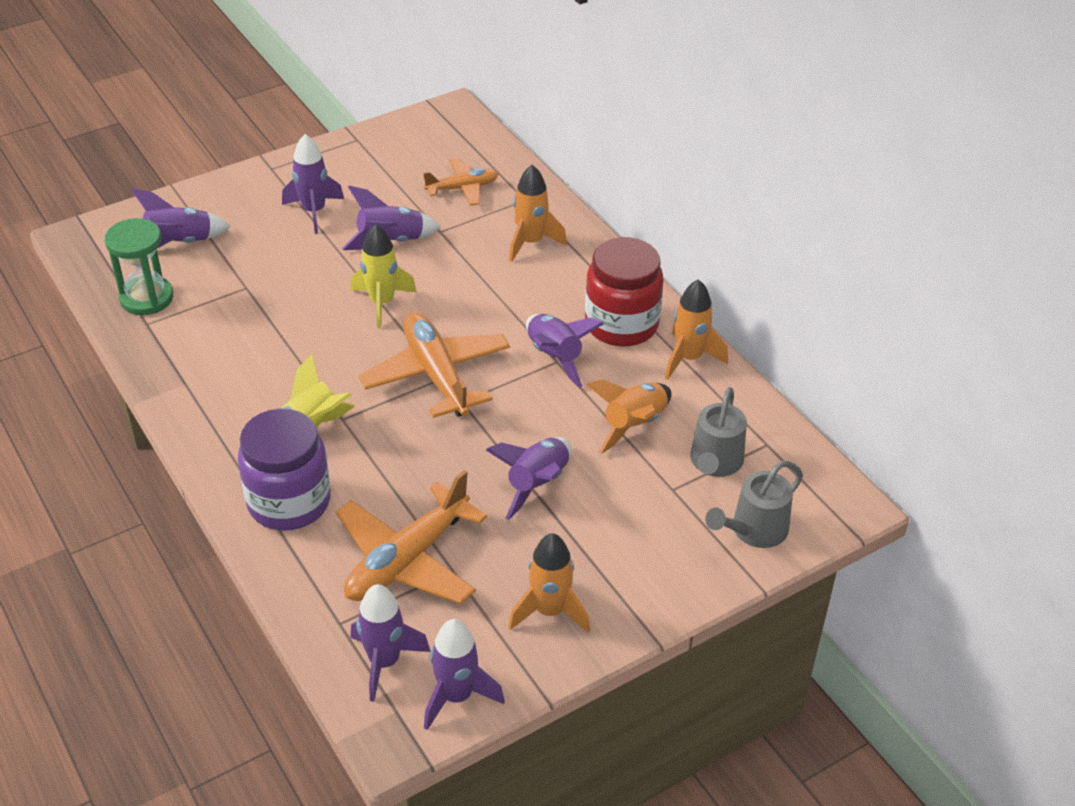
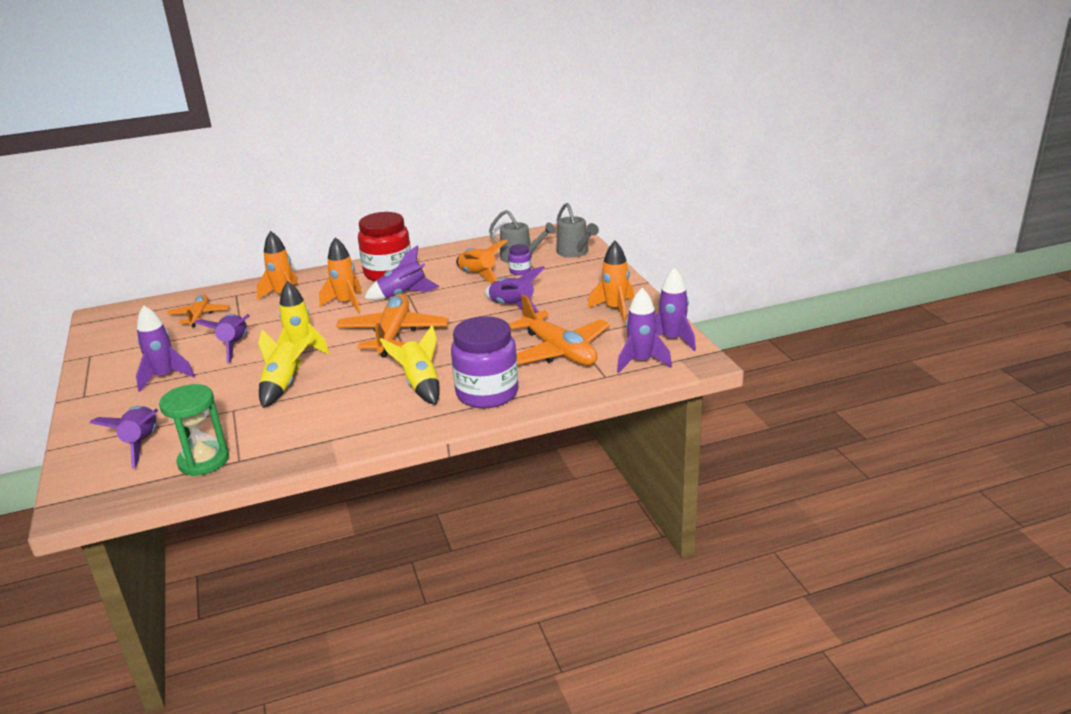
camera: 75 degrees left, 15 degrees down
(300, 311) = (284, 385): none -> yellow rocket
(436, 375) = (393, 334): orange plane -> orange plane turned 105 degrees clockwise
(663, 471) = (520, 271): none -> purple jar
(689, 358) = (432, 257): orange rocket -> orange rocket (346, 303)

